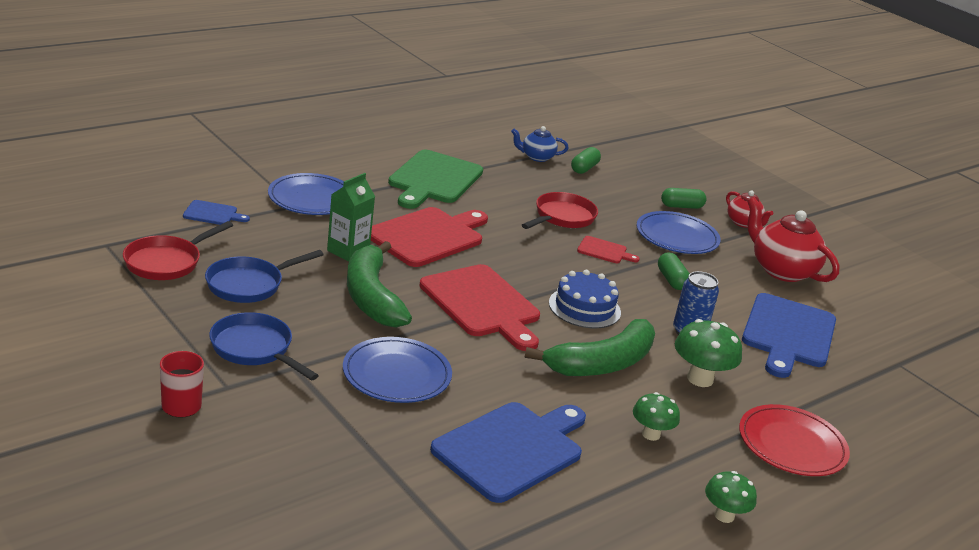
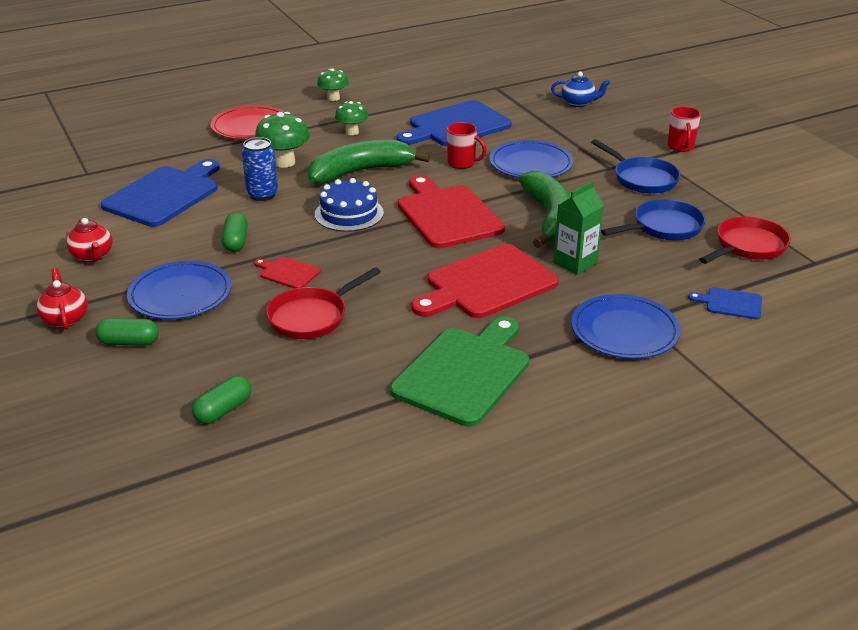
camera: 165 degrees left, 5 degrees up
(484, 376) = (462, 163): none -> red mug
(537, 157) = (288, 431): blue teapot -> blue teapot (578, 103)
(781, 270) = (92, 256): red teapot -> red teapot, size x0.56

